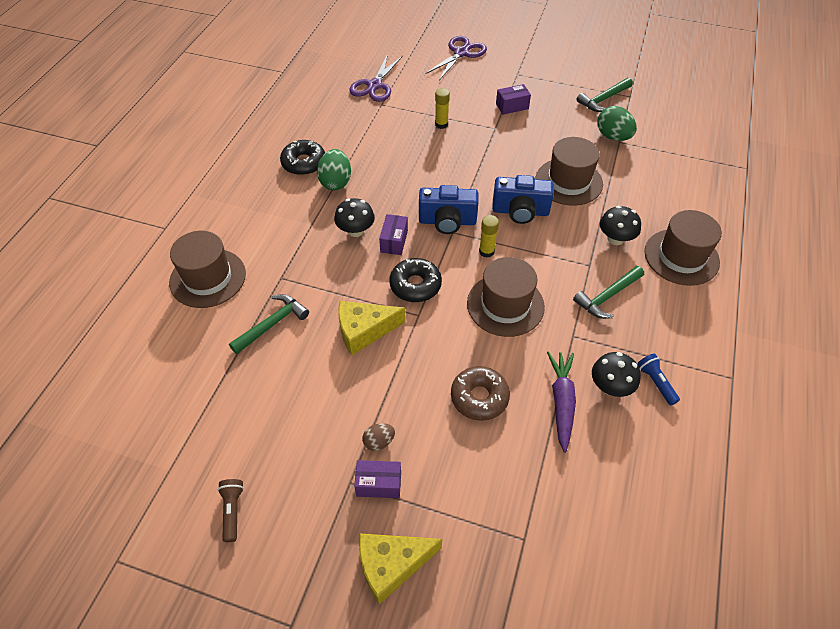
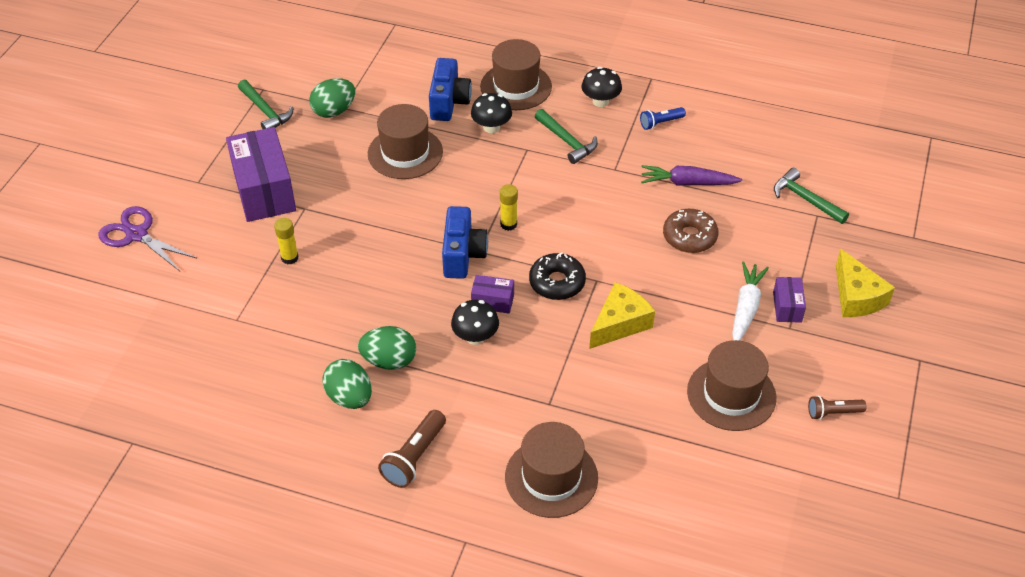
camera: 90 degrees left, 5 degrees down
(244, 199) = (414, 457): none -> brown flashlight
(272, 324) = (616, 404): green hammer -> green hammer (805, 199)
(304, 163) = (349, 397): black donut -> green egg
(364, 331) = (620, 323): yellow cheese -> yellow cheese turned 120 degrees counterclockwise
(375, 85) = (192, 327): purple scissors -> none
(379, 442) = (746, 308): brown egg -> white carrot
(505, 305) = (580, 213): brown hat -> brown hat (731, 394)
(512, 106) = (264, 190): purple box -> purple box, size x2.13
(520, 211) = (449, 194): blue camera -> blue camera (449, 102)
(610, 386) = (668, 151): black mushroom -> black mushroom (600, 101)

